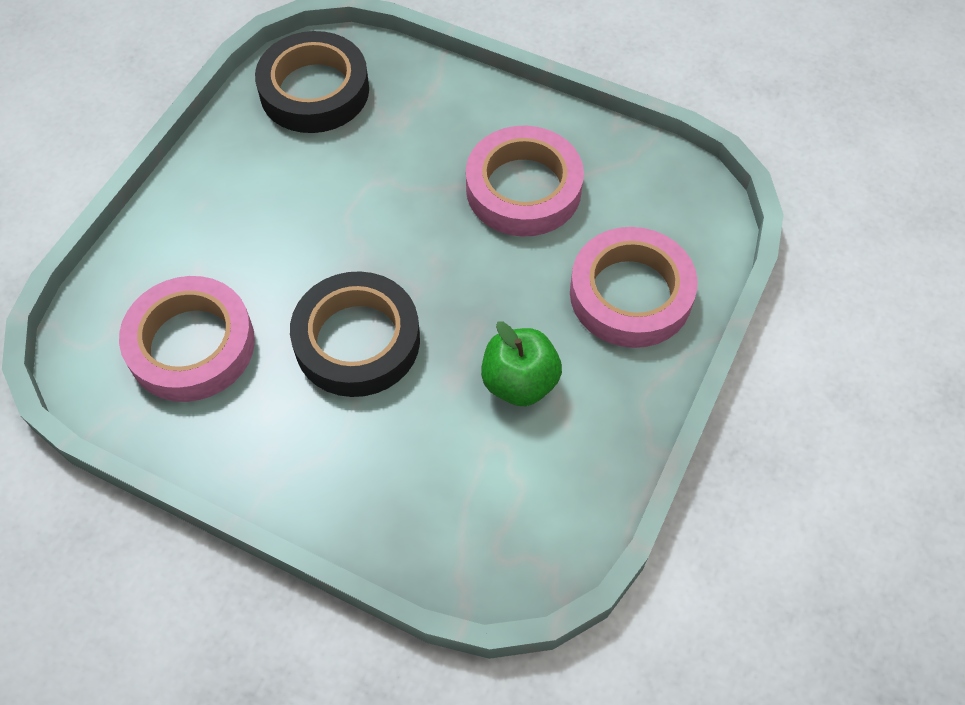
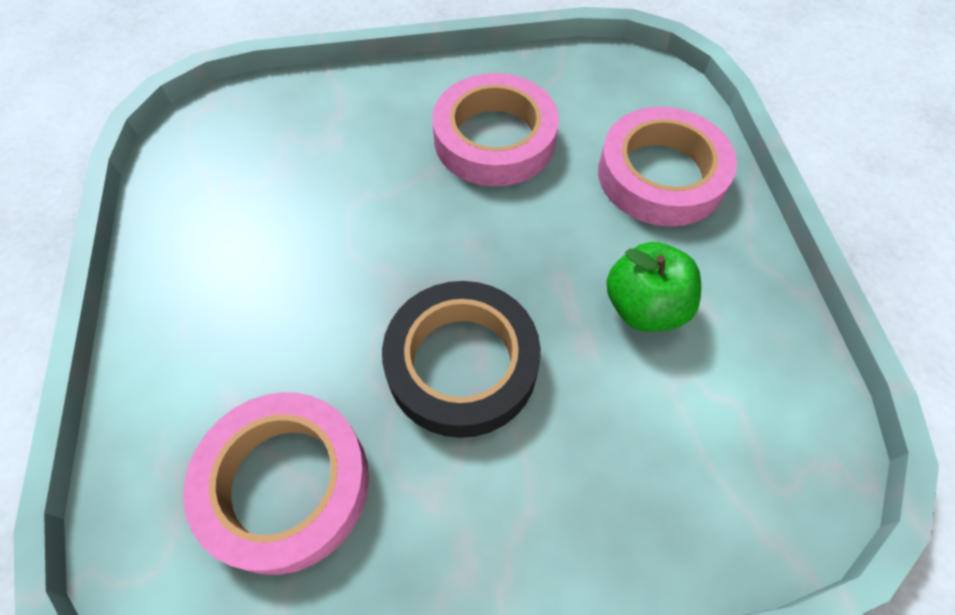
camera: 35 degrees left, 0 degrees up
(314, 90) = (224, 154): black tape -> none

